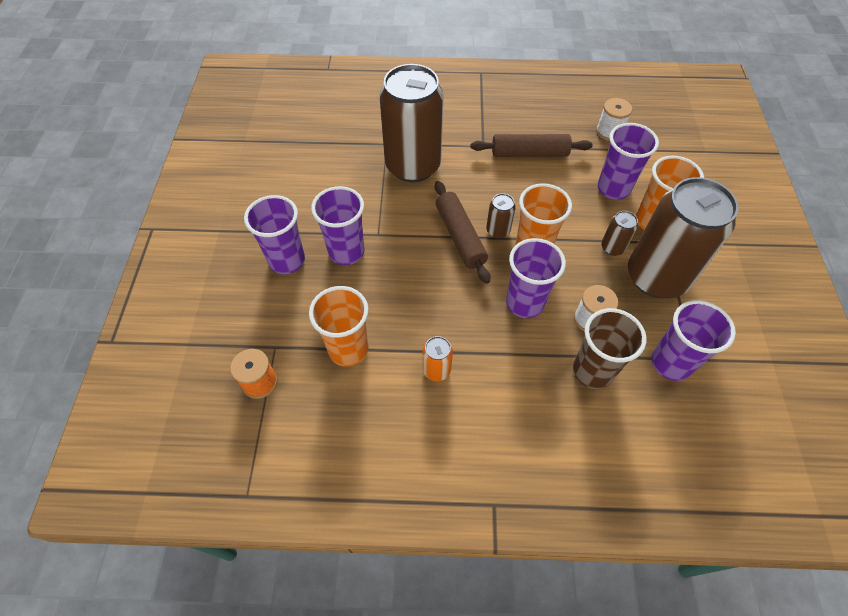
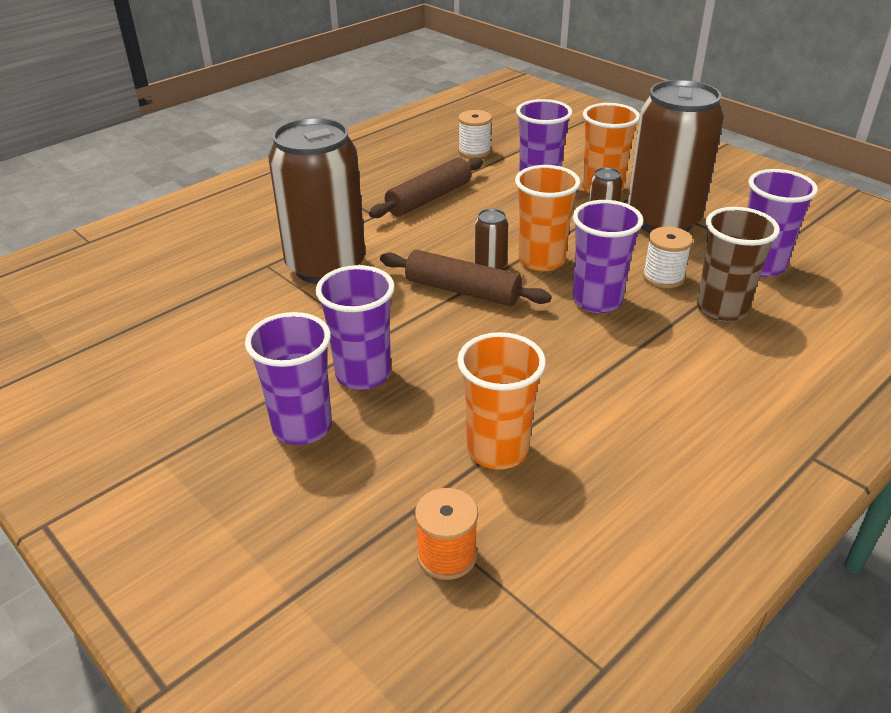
camera: 45 degrees left, 20 degrees down
(436, 370) = (606, 401): orange can -> none

